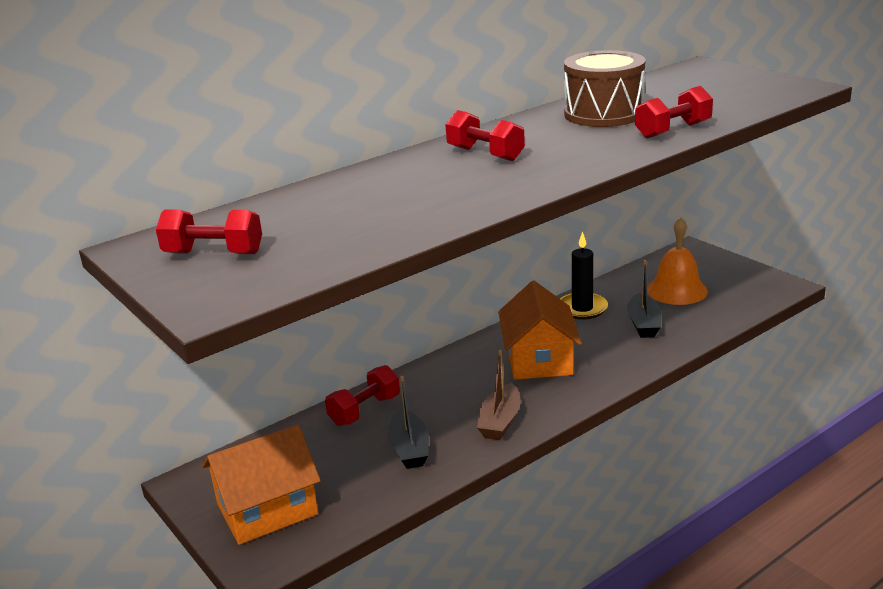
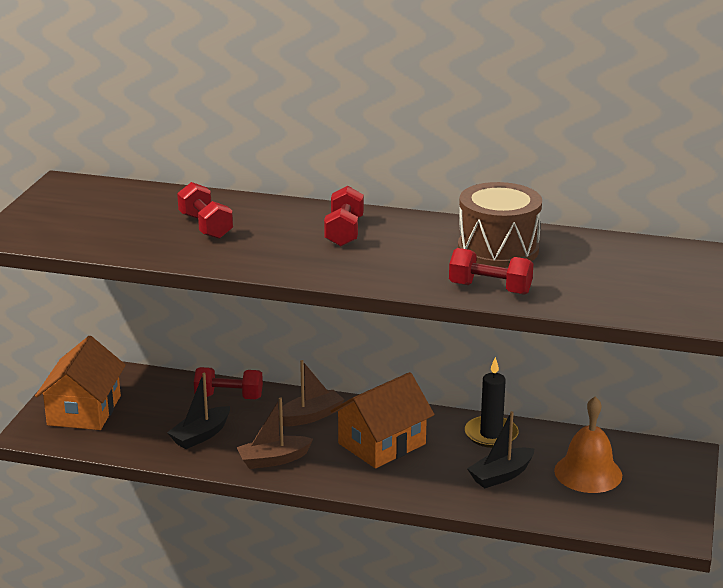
camera: 50 degrees right, 0 degrees up
(213, 253) = (77, 208): red dumbbell -> red dumbbell (205, 226)
(267, 509) = (84, 410): orange house -> orange house turned 75 degrees clockwise
(454, 379) = (310, 416): none -> brown boat

